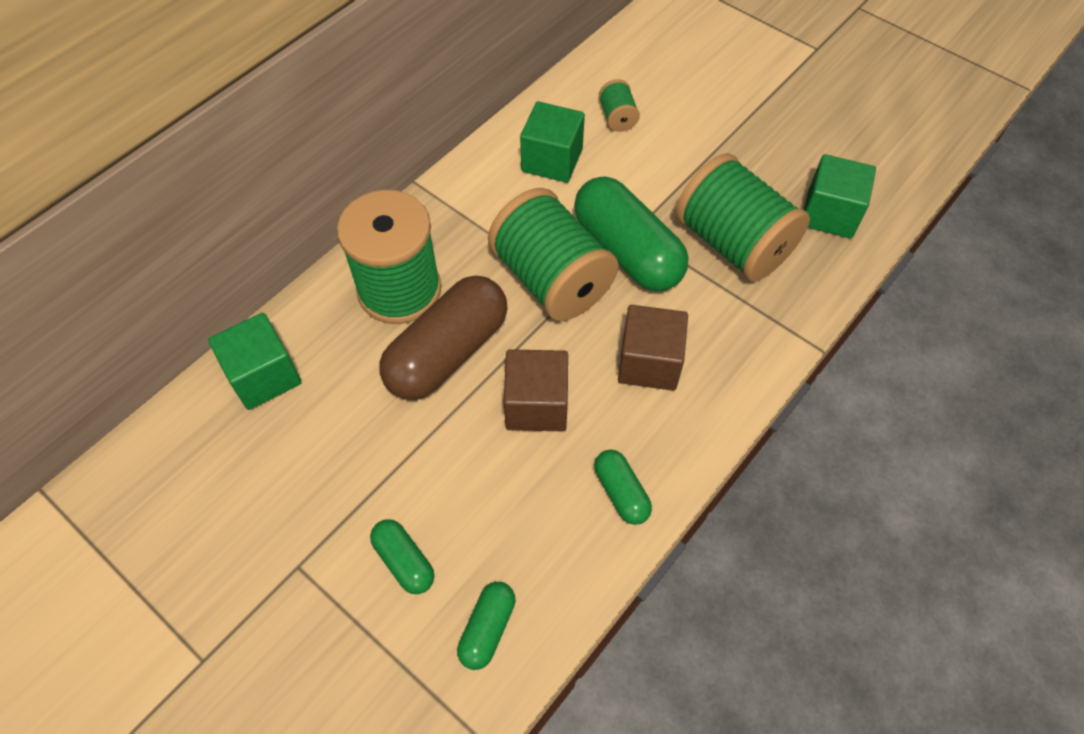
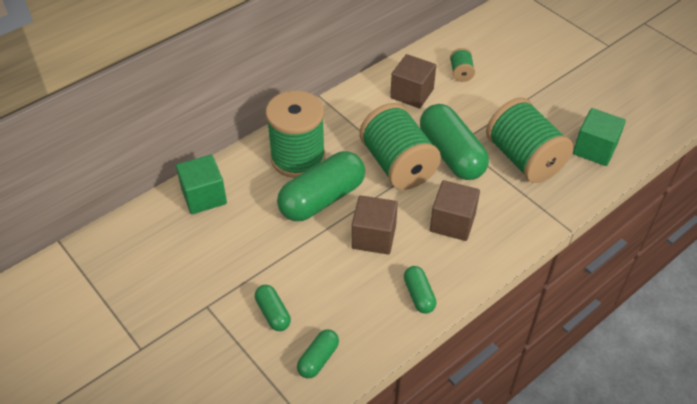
camera: 10 degrees right, 10 degrees down
(447, 352) = (322, 199): brown capsule -> green capsule
(552, 160) = (412, 93): green cube -> brown cube

